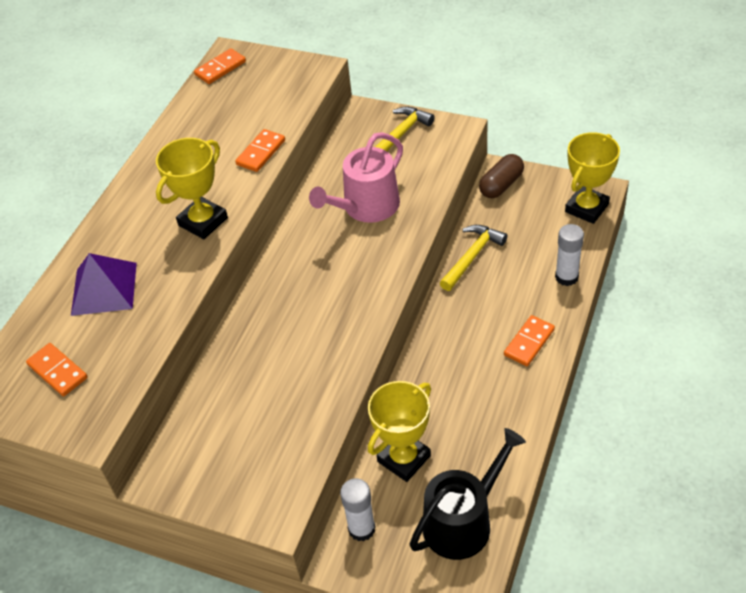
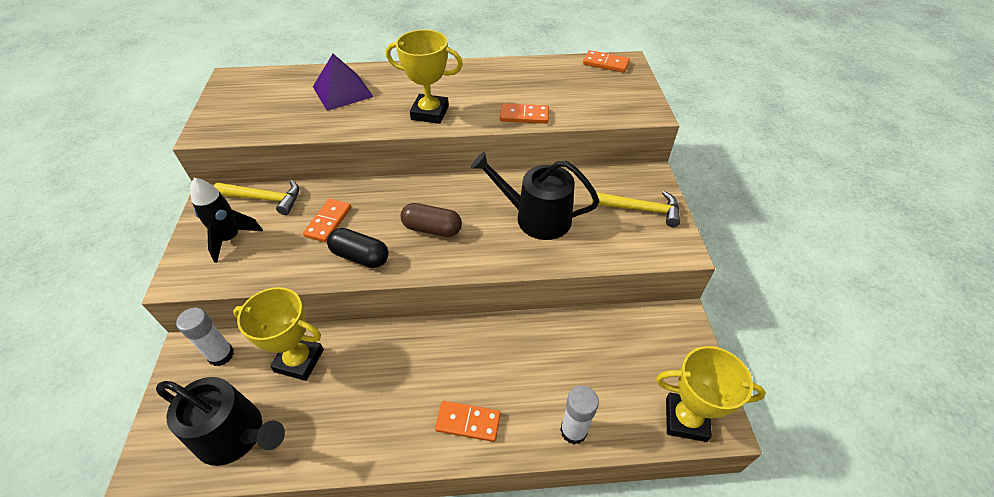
camera: 60 degrees right, 0 degrees up
(57, 371) = (259, 99): orange domino -> orange domino (328, 222)
(241, 463) = (230, 238): none -> black rocket
(337, 351) = (360, 256): none -> black capsule
(366, 207) = (536, 217): pink watering can -> black watering can
(472, 256) = (556, 332): yellow hammer -> yellow hammer (265, 199)
(501, 185) = (664, 324): brown capsule -> brown capsule (432, 229)

